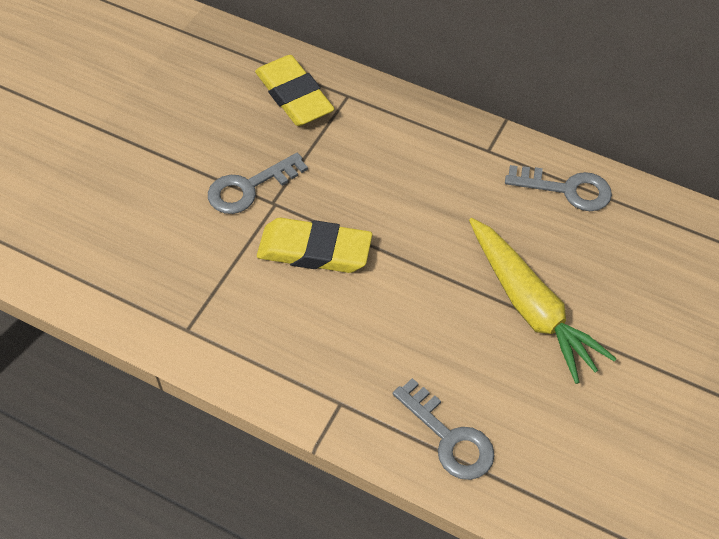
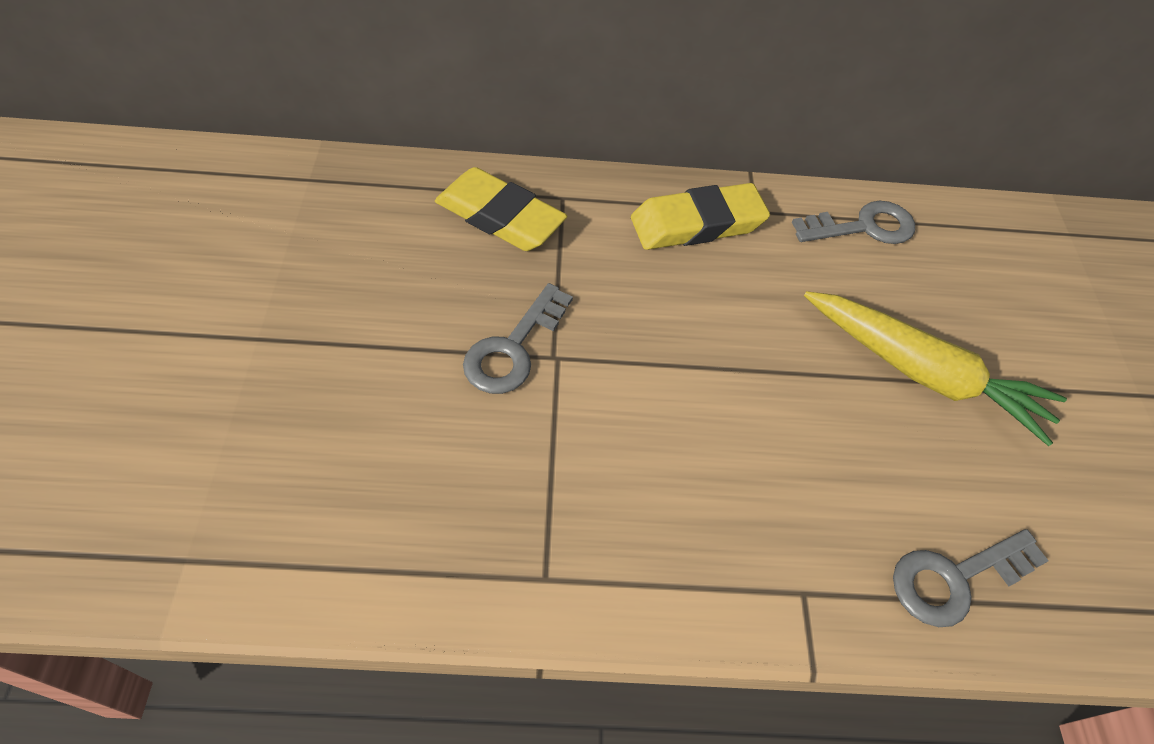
camera: 30 degrees left, 0 degrees up
(314, 250) = (643, 399): yellow eraser -> yellow eraser (697, 224)
(449, 437) = (955, 578): grey key -> grey key turned 135 degrees clockwise

